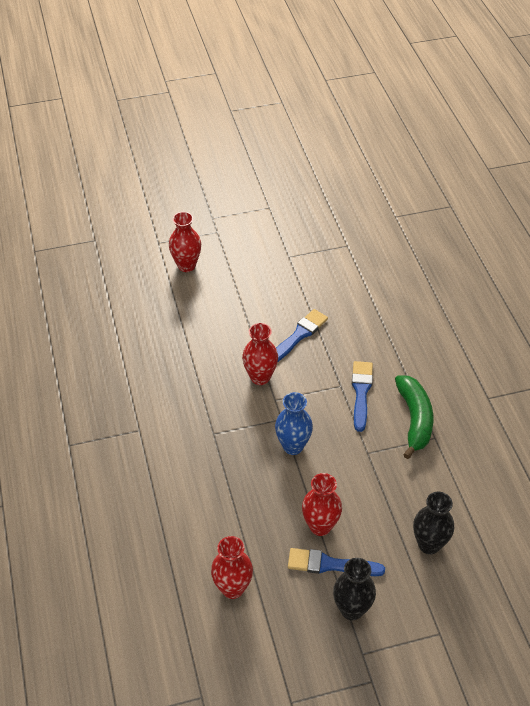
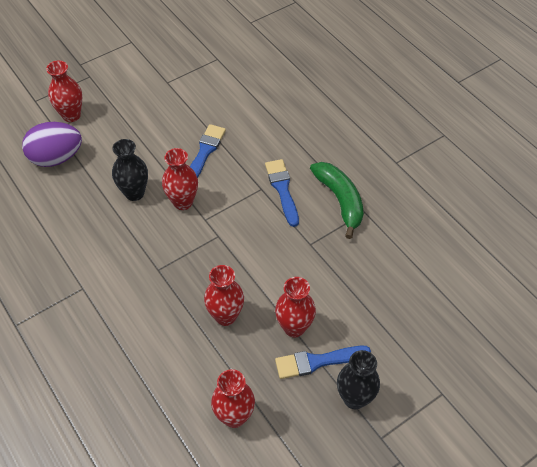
camera: 20 degrees left, 5 degrees up
(158, 302) = (56, 158): none -> purple egg
(259, 495) = (225, 316): none -> red vase
(293, 446) = (239, 259): blue vase -> none
(429, 544) = (399, 312): black vase -> black vase (134, 193)

